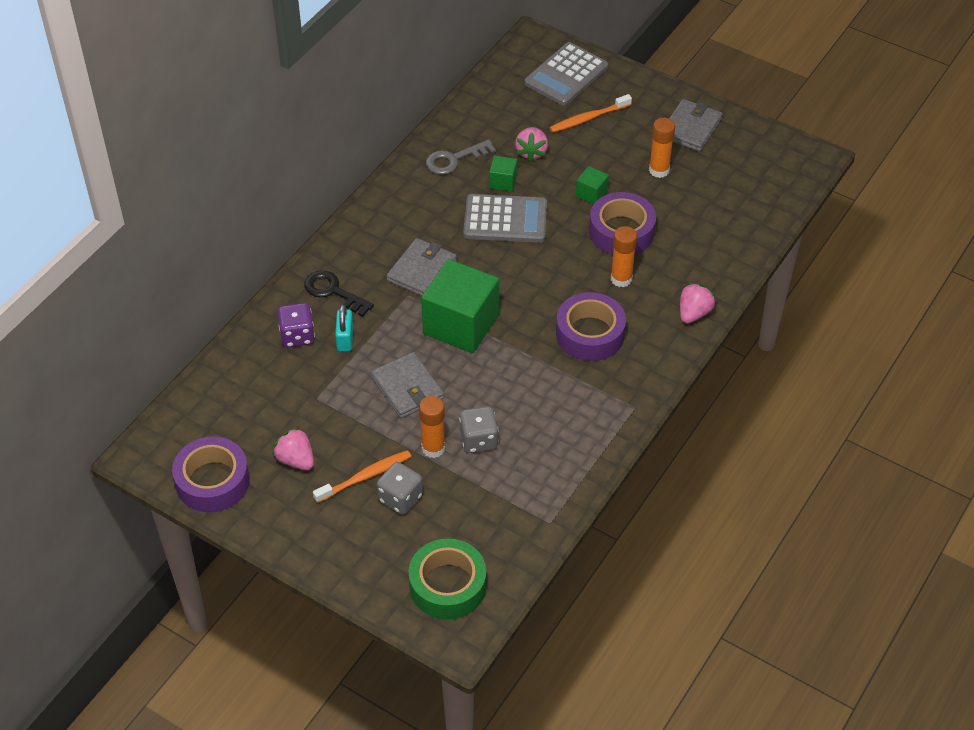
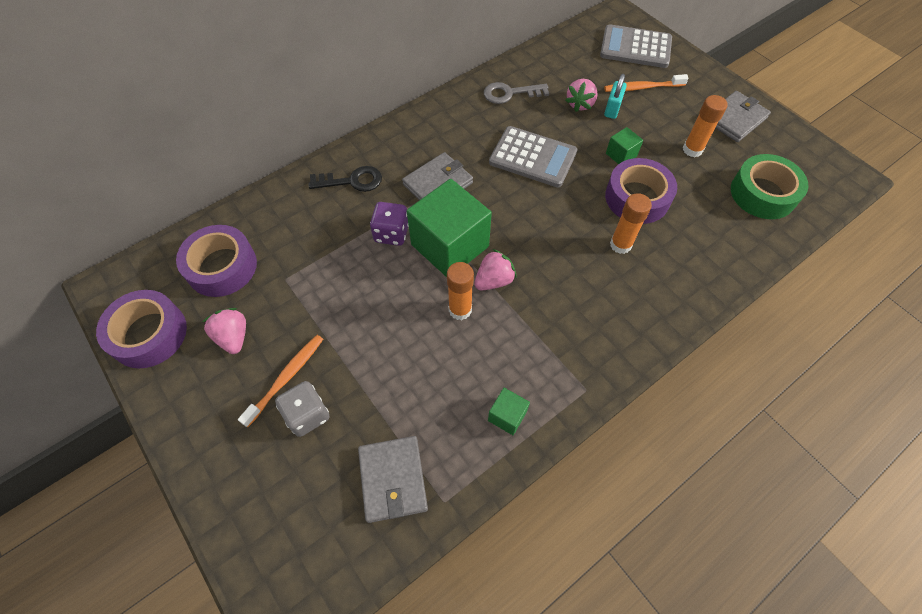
camera: 20 degrees right, 10 degrees up
(297, 336) = (300, 213): purple dice -> purple dice (391, 233)
(333, 292) = (352, 181): black key -> black key turned 120 degrees clockwise
(345, 339) = (340, 228): turquoise padlock -> turquoise padlock (612, 109)
(365, 477) = (286, 378): orange toothbrush -> orange toothbrush turned 45 degrees counterclockwise
(407, 388) = (371, 295): grey wallet -> grey wallet (392, 479)
(433, 448) = (365, 368): orange glue stick -> orange glue stick (460, 310)
(447, 585) = (303, 543): green tape -> green tape (763, 193)
(479, 440) = (413, 374): grey dice -> none
(503, 182) = (544, 123): green cube -> green cube (507, 416)
(566, 75) = (635, 47): grey calculator -> grey calculator turned 45 degrees clockwise
(590, 334) = (569, 293): purple tape -> purple tape (222, 267)
(694, 313) = (683, 302): pink strawberry -> pink strawberry (494, 280)

